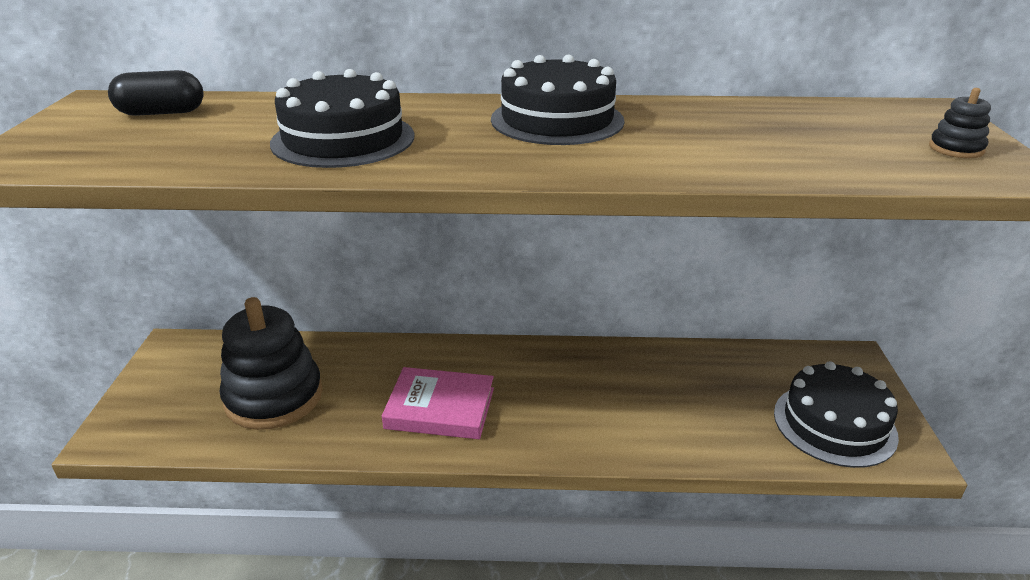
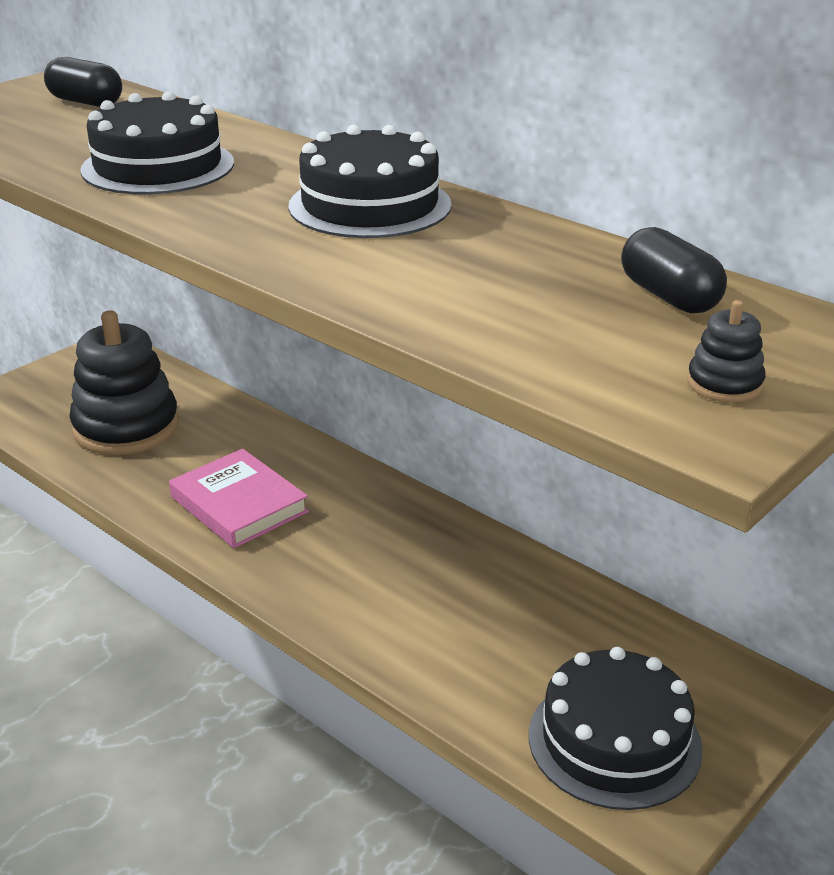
camera: 40 degrees right, 0 degrees up
(827, 117) = (669, 297): none -> black capsule

